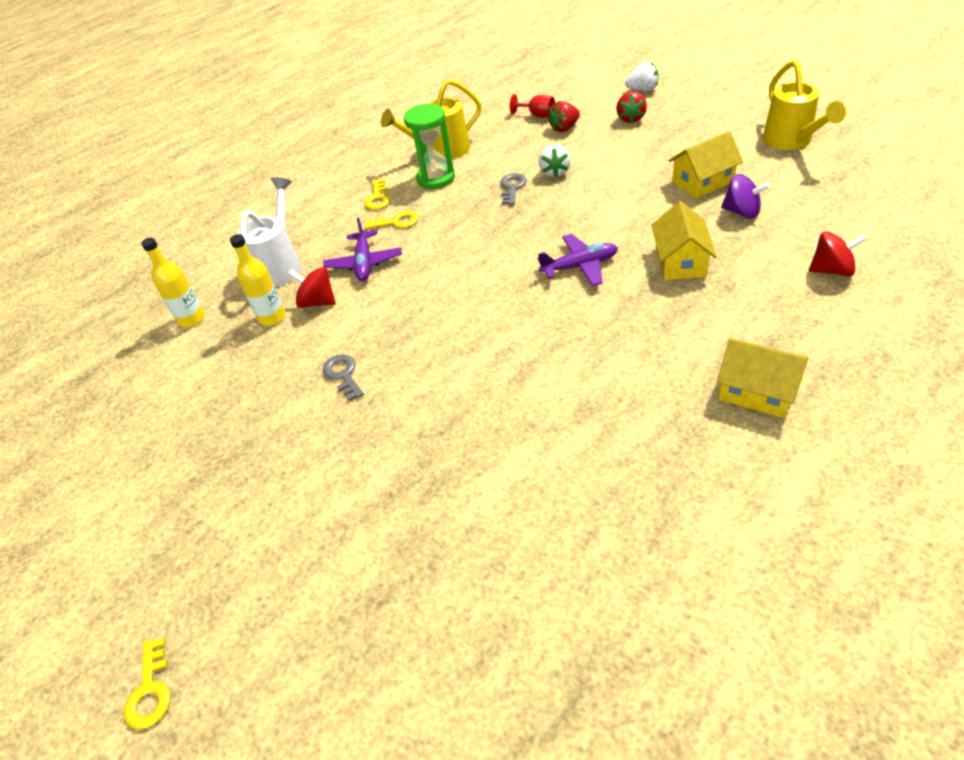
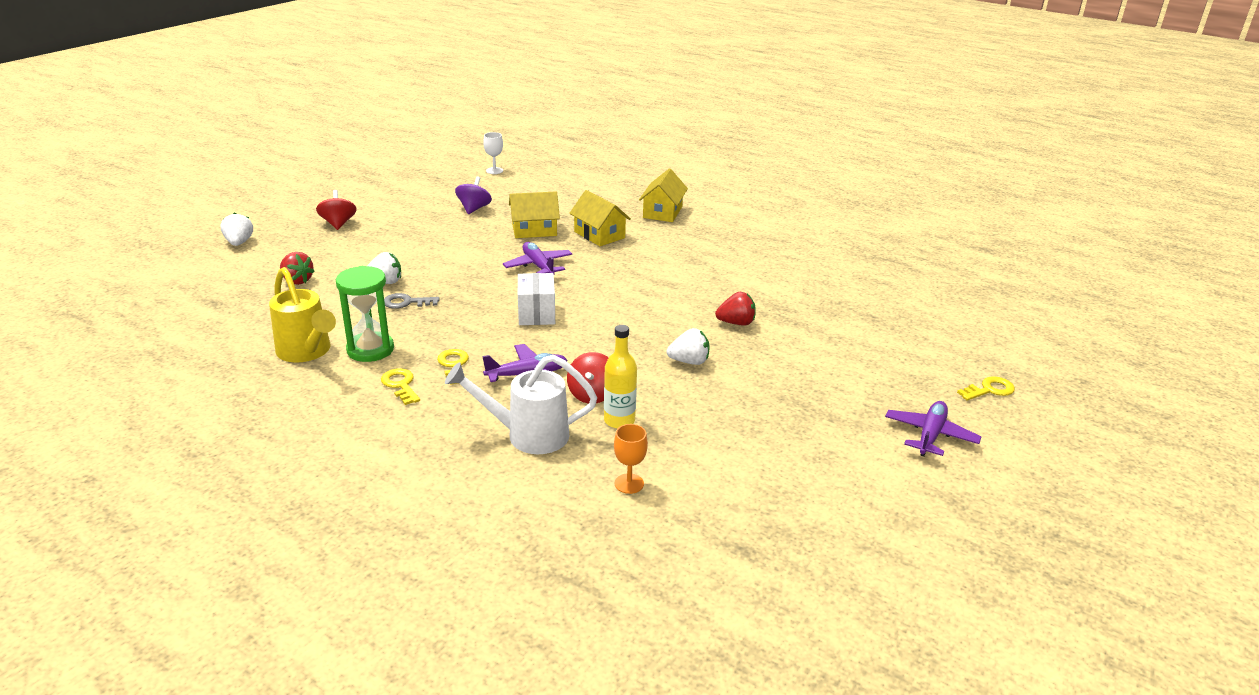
camera: 110 degrees left, 15 degrees down
(115, 570) = (930, 435): none -> purple plane
(191, 319) = (629, 483): yellow bottle -> orange goblet
(343, 375) = (689, 361): grey key -> white strawberry
(378, 198) = (400, 385): yellow key -> yellow key turned 105 degrees counterclockwise
(471, 266) = (536, 314): none -> white box
(537, 115) = (256, 297): red goblet -> none
(630, 118) = (298, 248): red strawberry -> red strawberry (736, 323)
(702, 182) = (427, 220): yellow house -> yellow house (599, 235)
(791, 142) = (378, 189): yellow watering can -> none
(831, 270) = (546, 187): red spinning top -> red spinning top (338, 224)
(883, 221) = (494, 171): none -> white goblet

